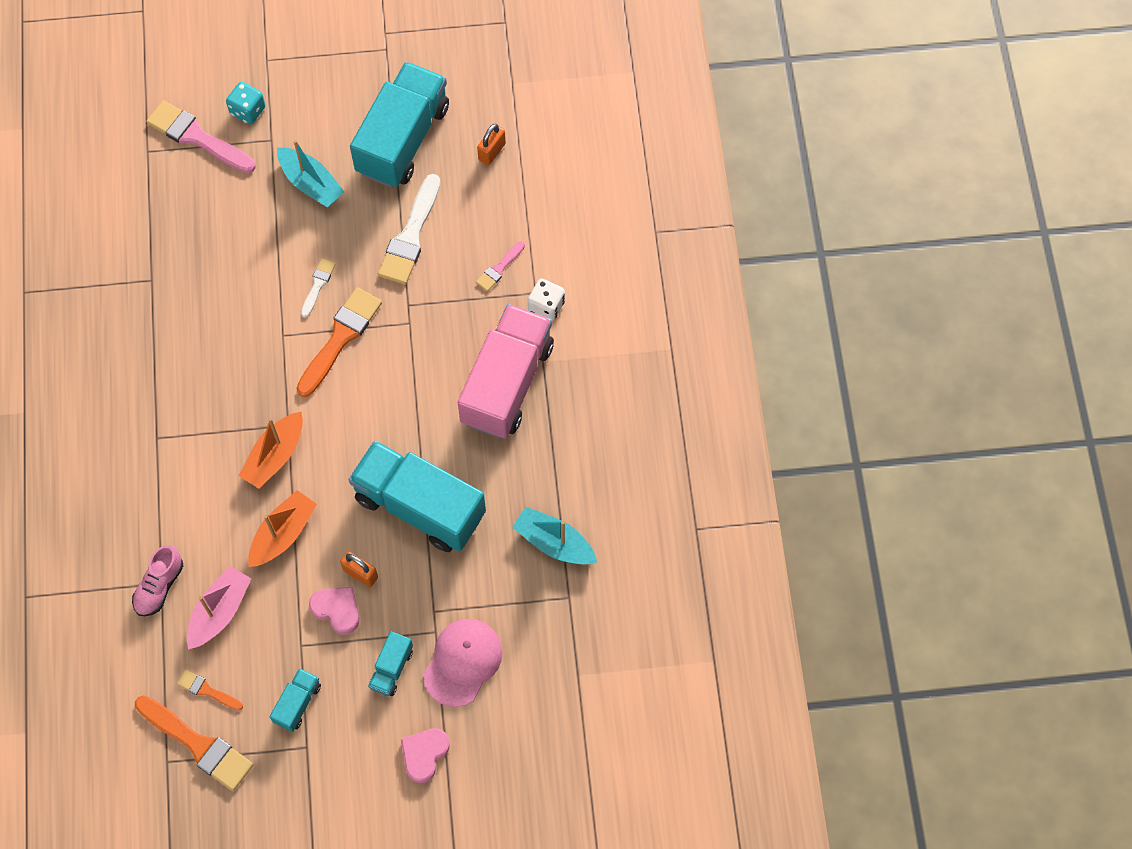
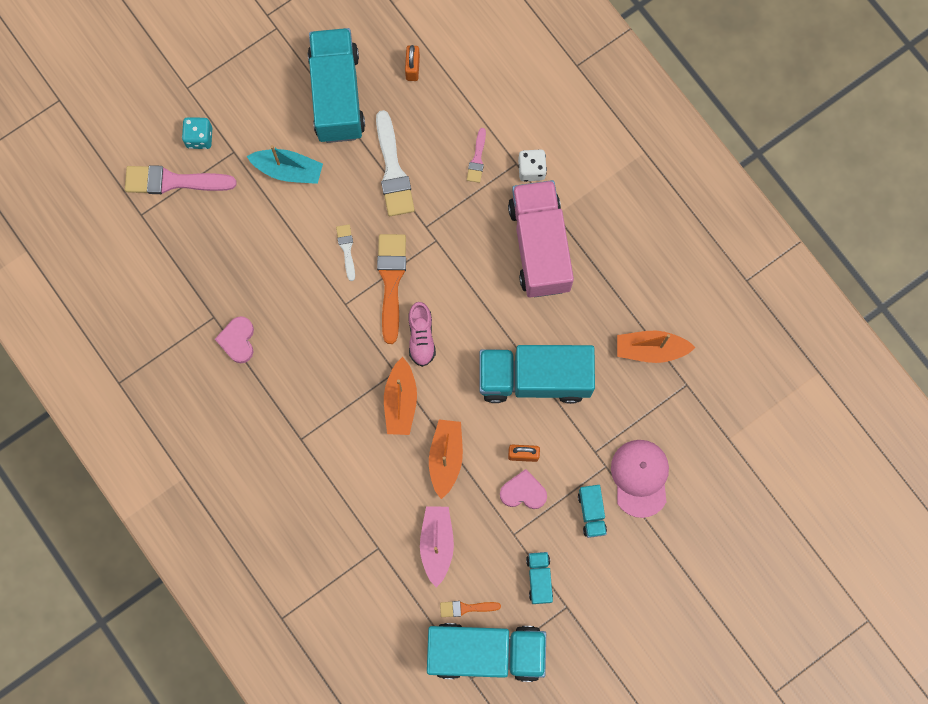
camera: 30 degrees left, 10 degrees up
(159, 586) = (378, 551): pink shoe -> pink shoe (421, 337)
(198, 744) = (486, 652): orange brush -> turquoise truck
(424, 754) = (655, 561): pink heart -> pink heart (238, 340)
(554, 542) = (650, 349): turquoise boat -> orange boat

